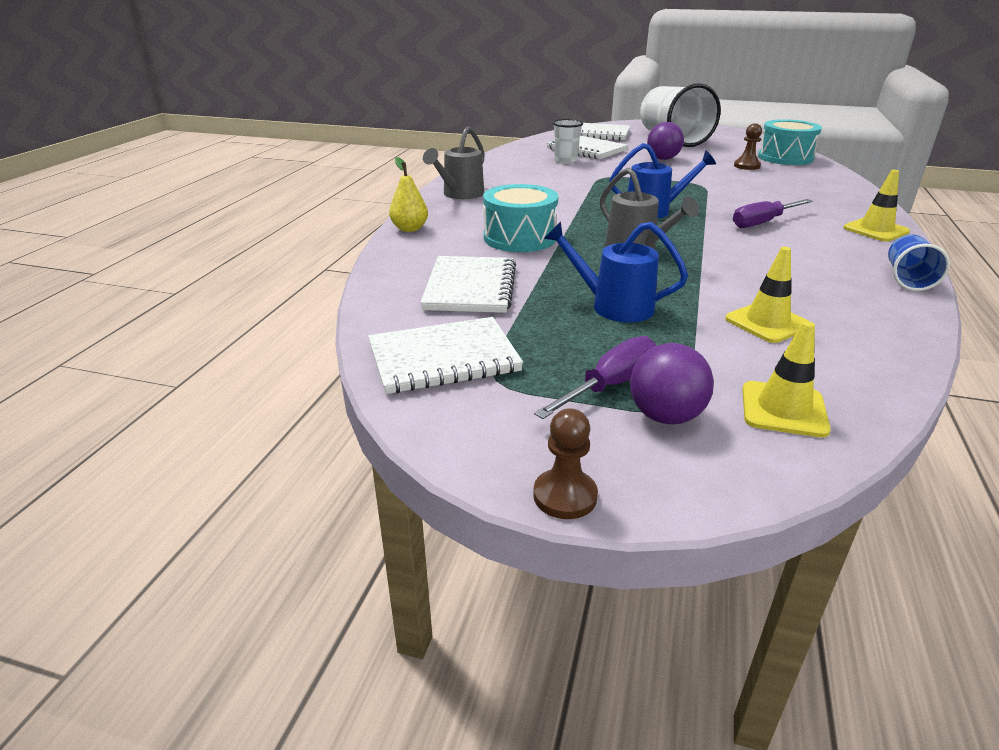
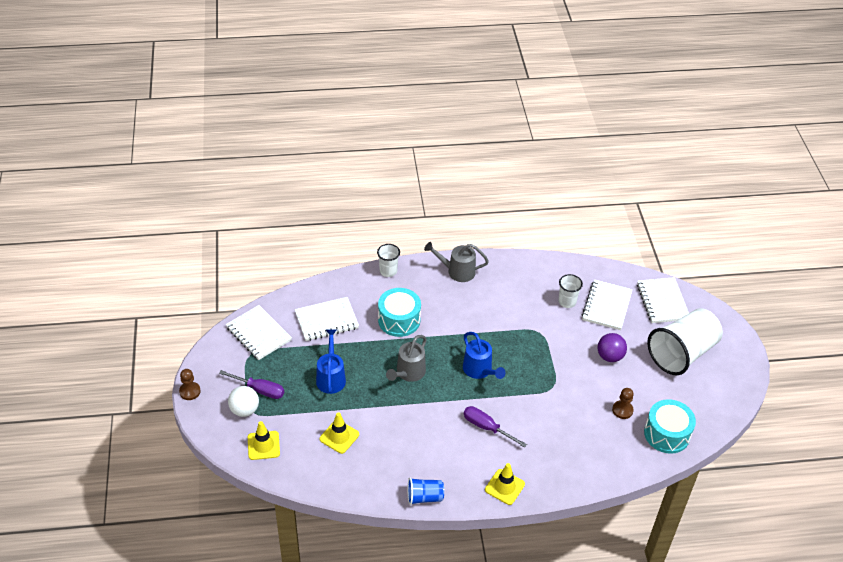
camera: 65 degrees right, 15 degrees up
(409, 229) = (388, 271): yellow pear -> white cup
(665, 416) = (244, 410): purple ball -> white ball

